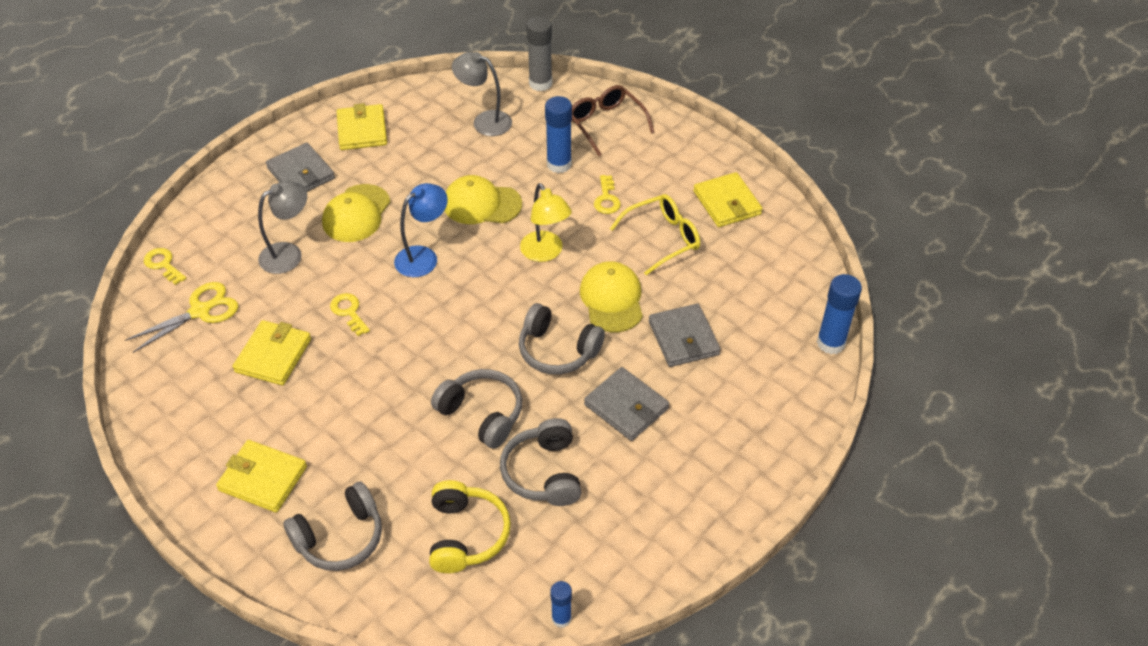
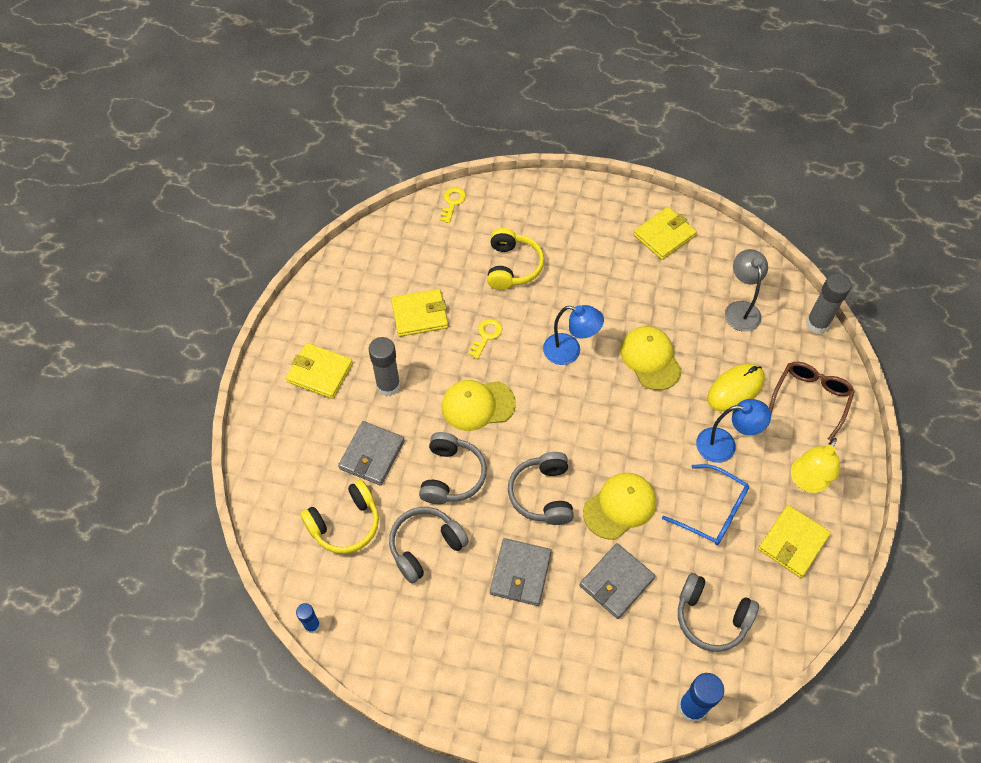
camera: 60 degrees right, 10 degrees up
(200, 311) = (428, 249): yellow scissors -> none
(263, 478) = (320, 372): yellow wallet -> yellow wallet turned 60 degrees counterclockwise
(289, 254) = (512, 267): grey lamp -> yellow headphones
(301, 173) = (591, 225): grey wallet -> grey wallet (372, 455)
(334, 422) = (388, 386): none -> grey glue stick
(340, 538) = (301, 446): grey headphones -> grey headphones (711, 618)
(356, 214) = (579, 283): yellow cap -> yellow cap (477, 405)
(545, 253) = (633, 432): yellow lamp -> yellow lamp (806, 482)
(559, 164) = (735, 389): blue glue stick -> yellow mouse
(606, 199) = (724, 445): yellow key -> blue lamp
(663, 238) = (713, 511): yellow glasses -> blue glasses

